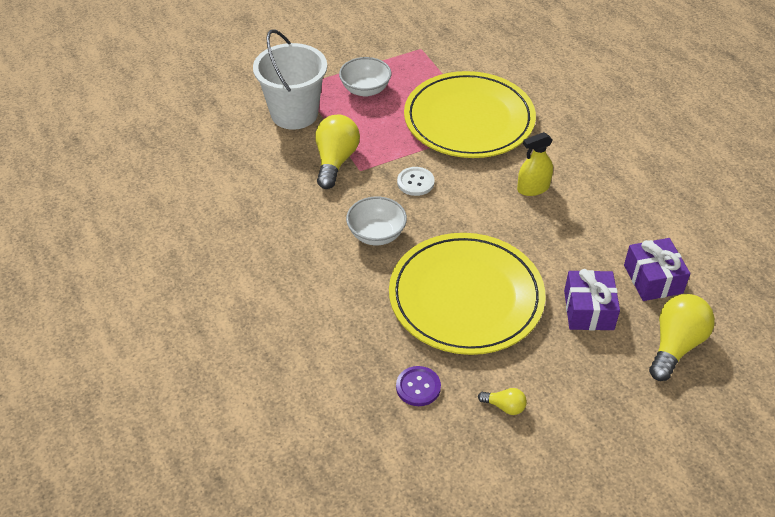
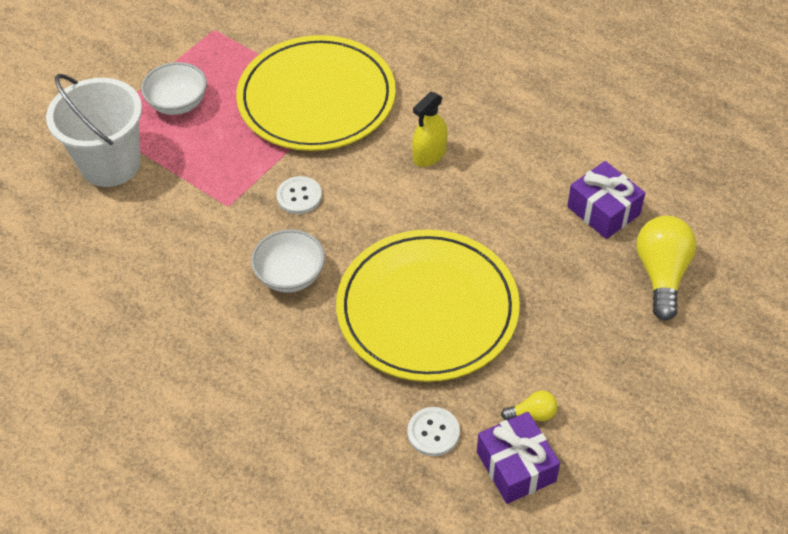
camera: 25 degrees left, 5 degrees up
(335, 161) = (193, 205): yellow light bulb -> none
(418, 387) = (433, 432): purple button -> white button
(589, 310) = (559, 271): purple gift -> purple gift (516, 466)

